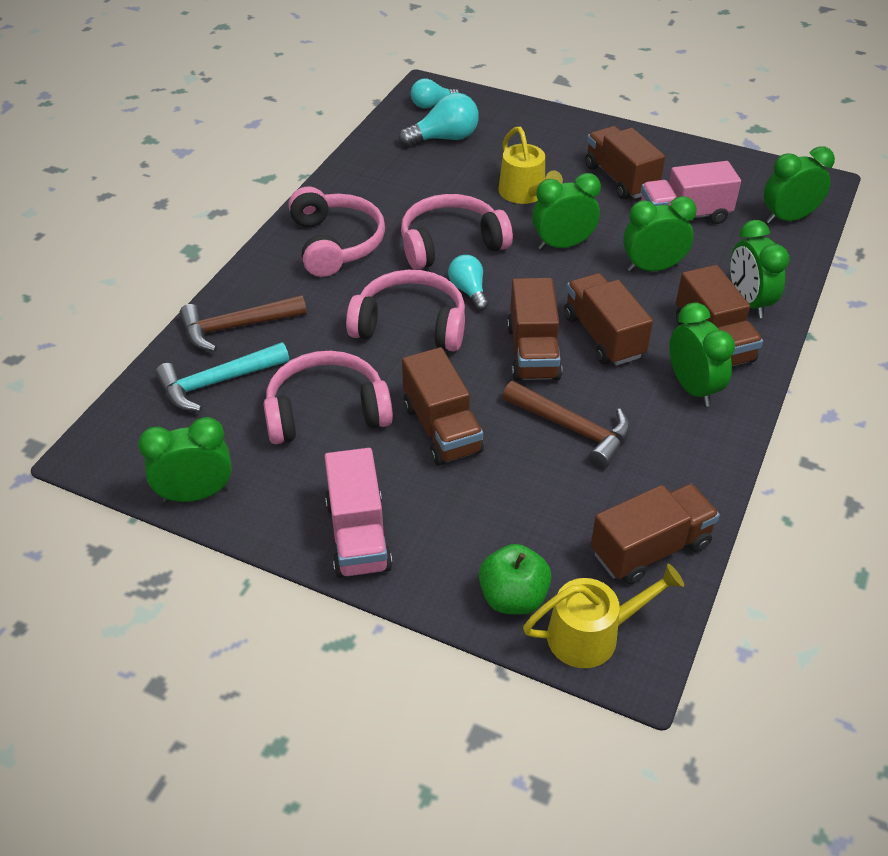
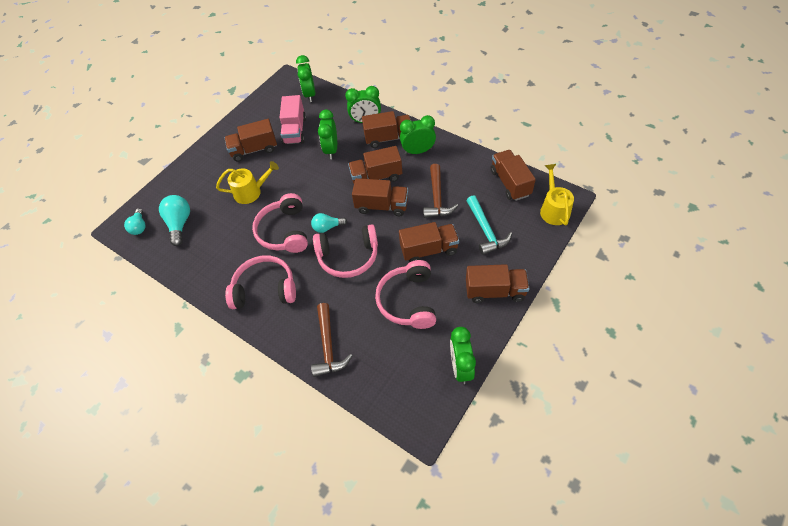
camera: 75 degrees left, 10 degrees up
(217, 382) = (375, 357): turquoise hammer -> turquoise hammer (486, 230)
(358, 535) = (495, 291): pink truck -> brown truck
(410, 325) = (348, 256): pink headphones -> pink headphones turned 120 degrees counterclockwise
(513, 597) = (534, 234): green apple -> none
(562, 245) = (302, 182): green clock -> none
(573, 429) = (437, 198): brown hammer -> brown hammer turned 135 degrees clockwise

